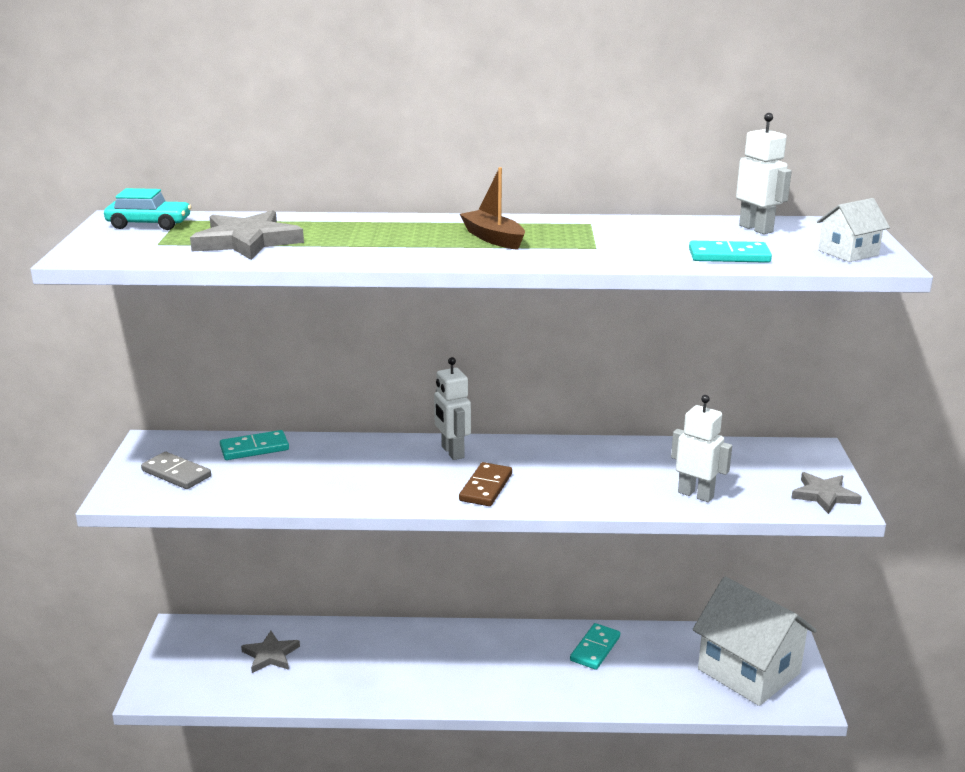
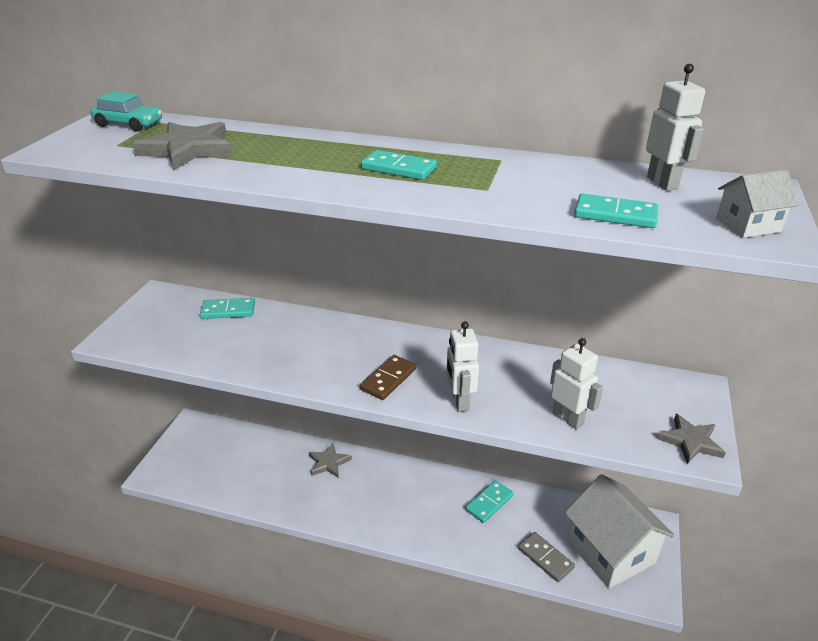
camera: 15 degrees right, 10 degrees up
(176, 473) = (160, 325): grey domino -> grey domino (545, 558)
(270, 655) = (245, 459): grey star -> grey star (328, 463)
(452, 452) = (377, 338): white robot -> white robot (459, 401)
(493, 238) = (399, 168): brown boat -> turquoise domino

